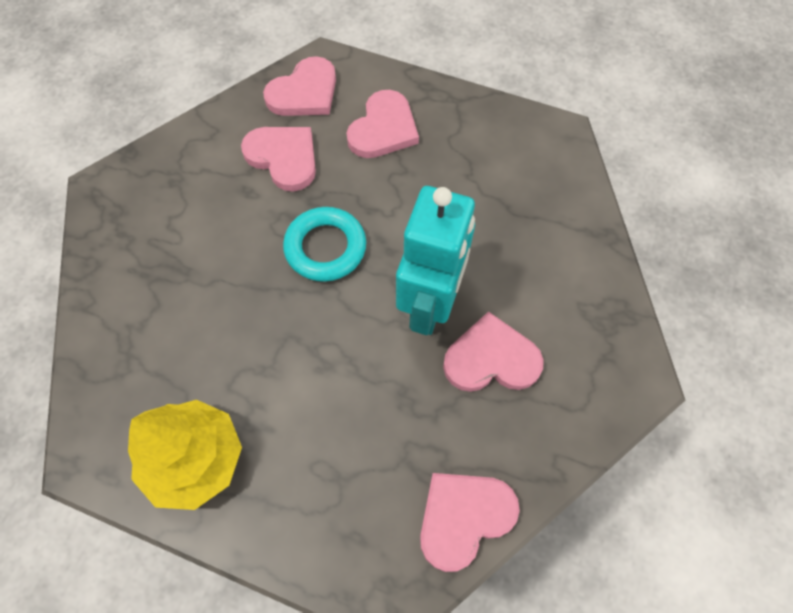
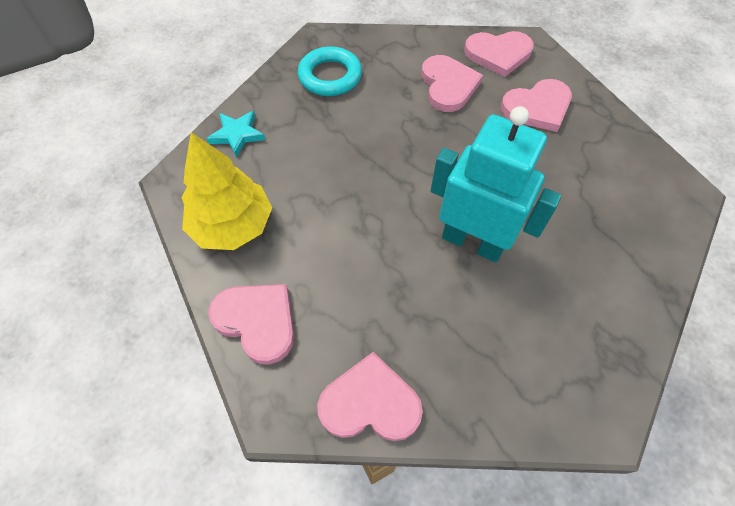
camera: 40 degrees right, 5 degrees down
(109, 360) = (237, 134): none -> turquoise star
(325, 248) = (428, 157): turquoise ring -> turquoise ring (330, 76)
(430, 304) = (472, 242): turquoise robot -> turquoise robot turned 120 degrees counterclockwise
(491, 359) = (488, 311): pink heart -> pink heart (257, 321)

